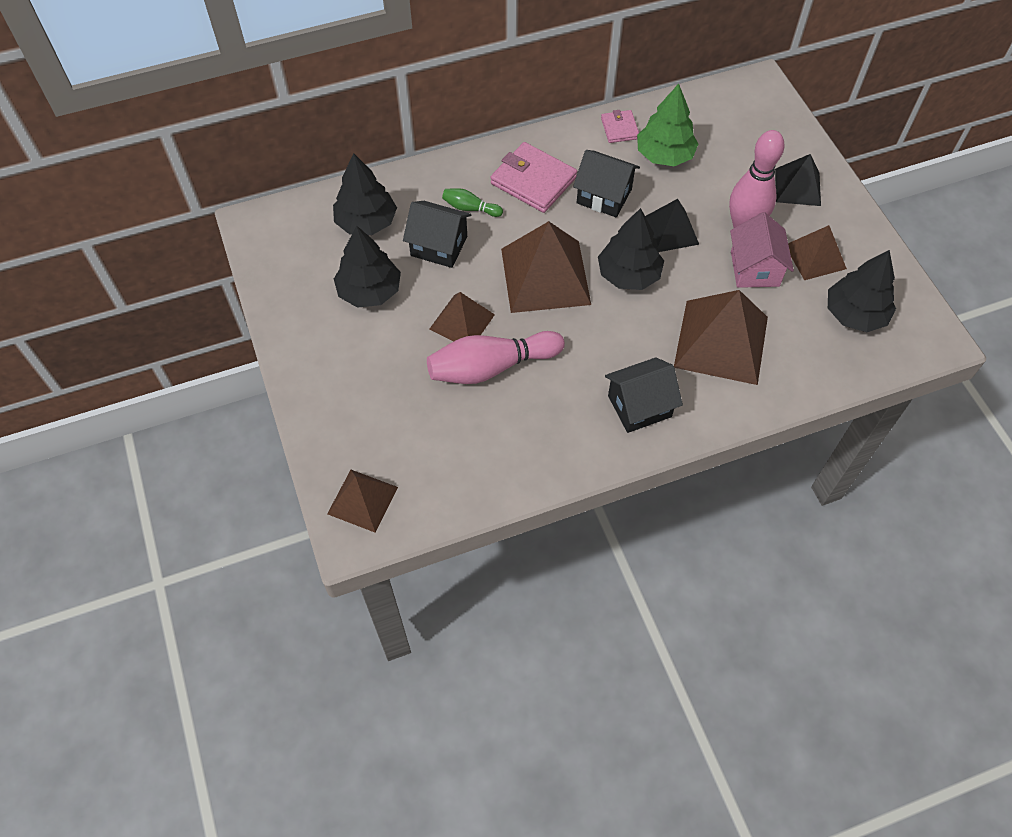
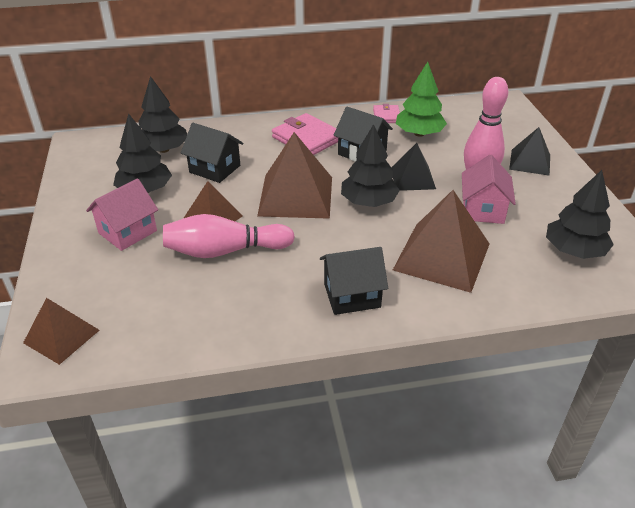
camera: 10 degrees right, 20 degrees down
(374, 356) = (127, 232): none -> pink house
(470, 208) = (250, 149): green bowling pin -> none
(815, 256) = (540, 207): brown pyramid -> none

